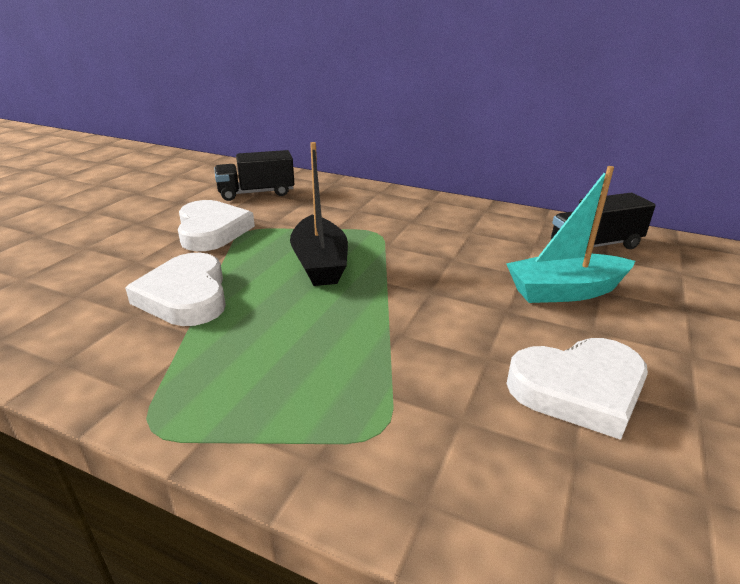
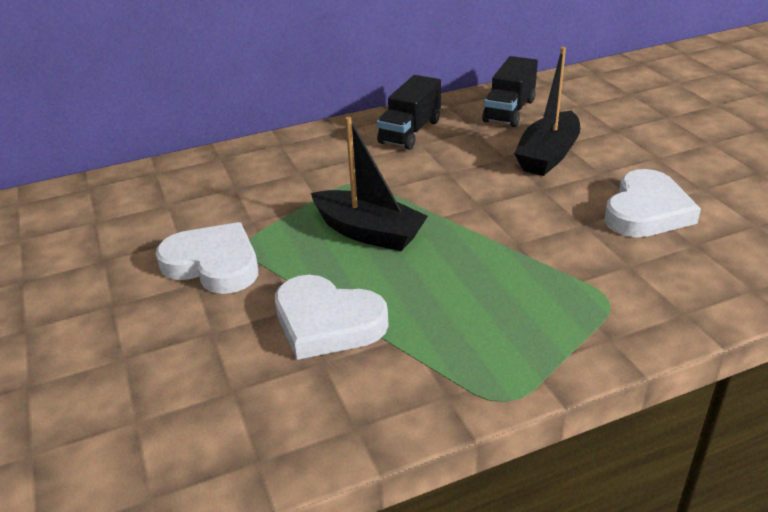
camera: 45 degrees left, 5 degrees up
(256, 193) = (166, 206): black truck -> black truck (410, 132)
(565, 291) = (548, 155): turquoise boat -> black boat

